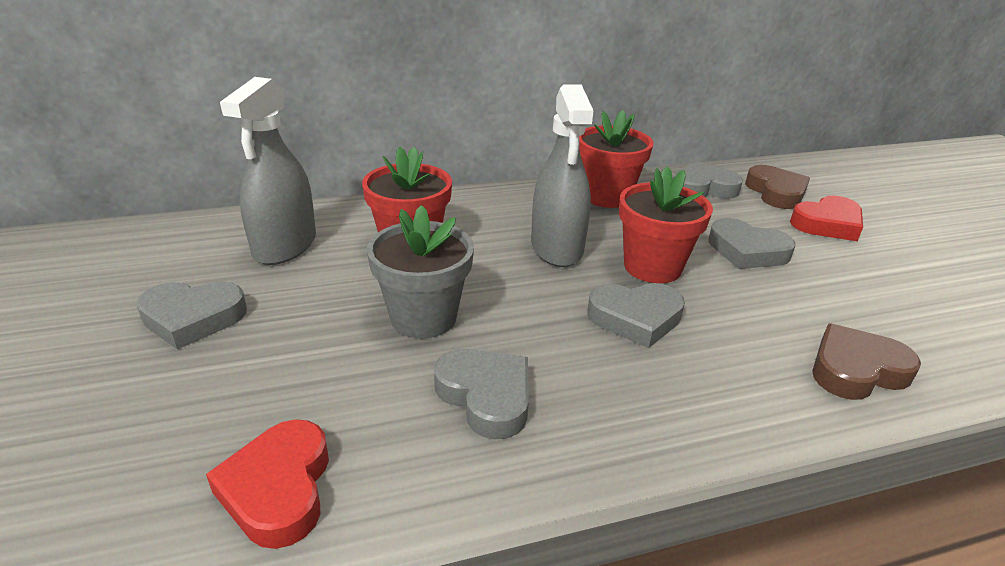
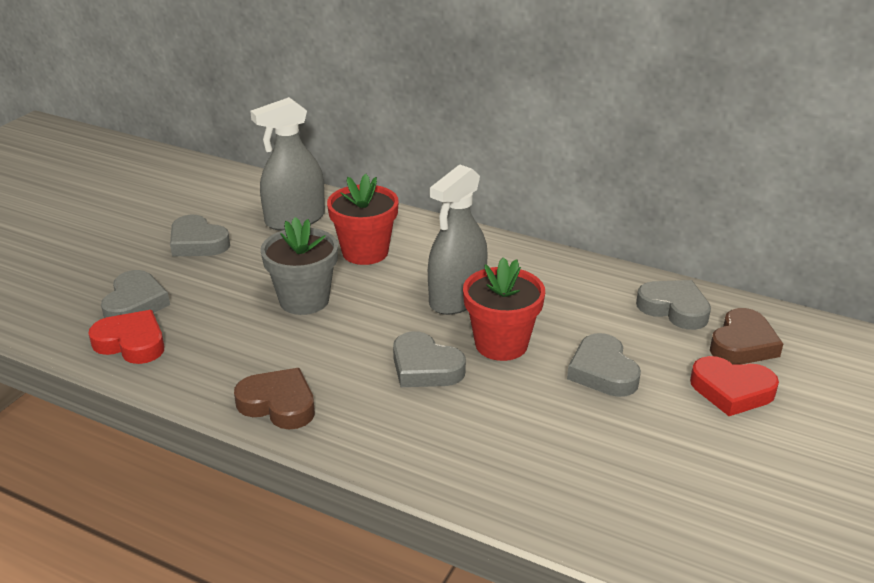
camera: 45 degrees right, 0 degrees up
(278, 488) = (131, 343): red heart -> red heart turned 75 degrees clockwise
(486, 396) = (270, 358): grey heart -> grey heart (135, 303)
(606, 196) = (569, 278): red flower pot -> none
(856, 370) = (513, 478): brown heart -> brown heart (278, 404)

